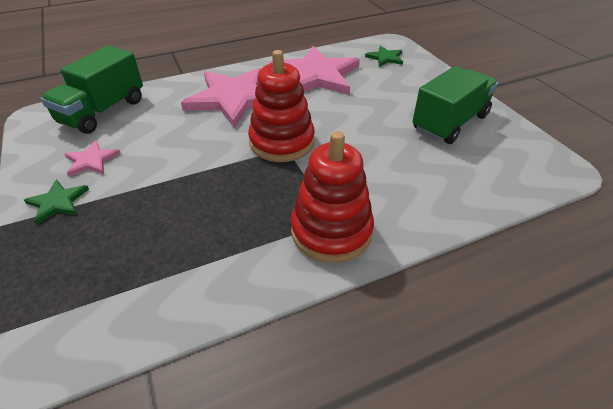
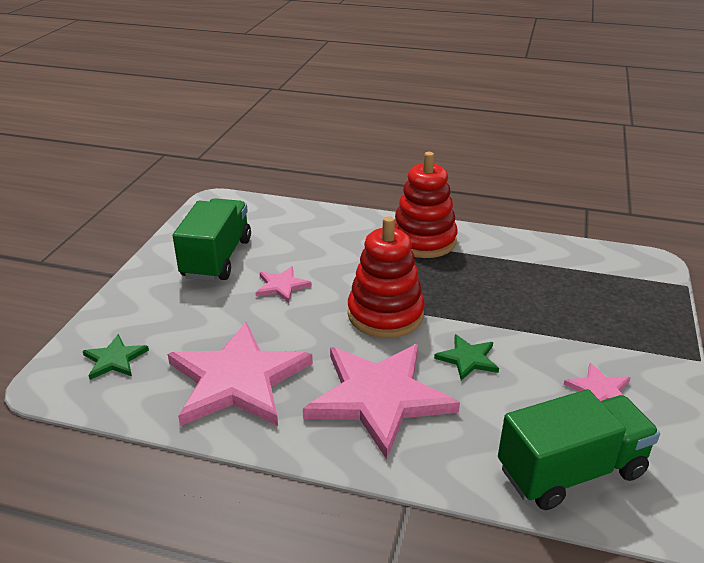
camera: 140 degrees left, 10 degrees down
(57, 202) = (641, 357): green star -> green star (468, 359)
(376, 127) = (282, 286): none -> pink star
(450, 123) = (217, 258): green truck -> green truck turned 105 degrees clockwise

